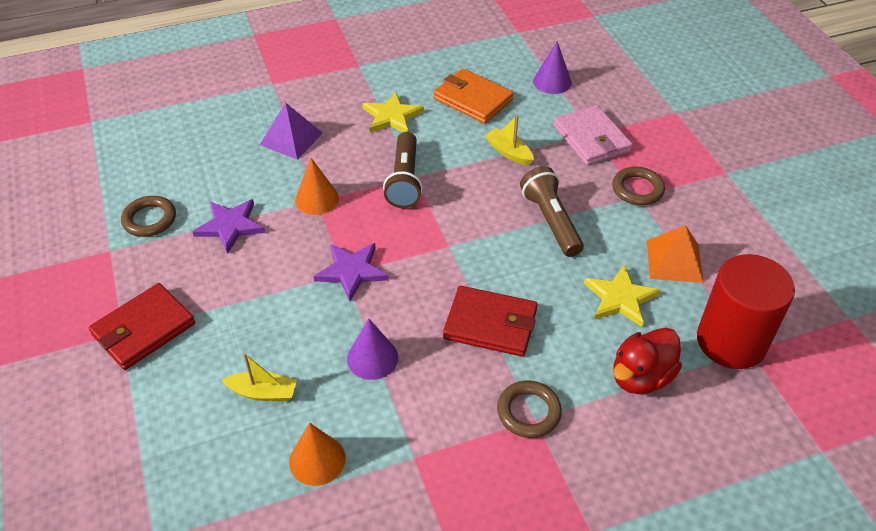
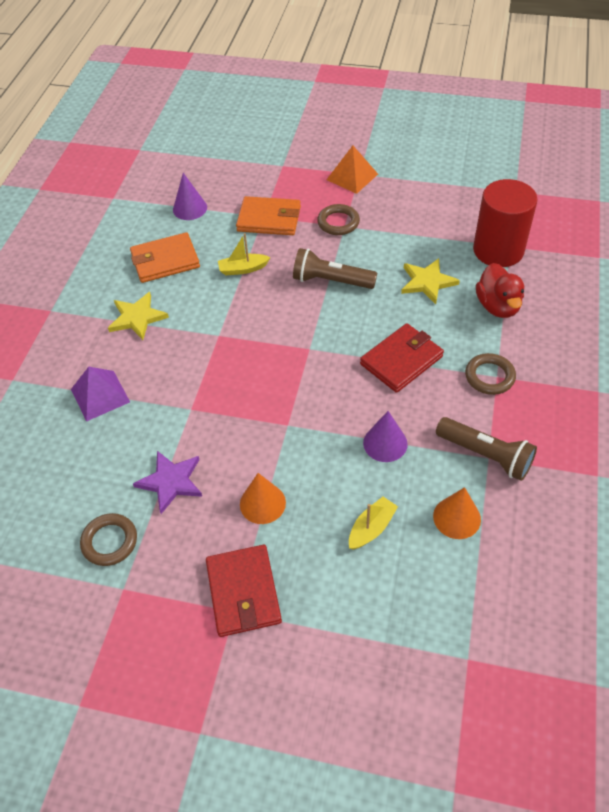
camera: 55 degrees left, 5 degrees up
(317, 199) = (190, 408): orange cone -> orange cone (262, 503)
(351, 271) = (289, 419): purple star -> none
(404, 180) = (218, 343): brown flashlight -> brown flashlight (485, 455)
(591, 138) = (269, 219): pink wallet -> orange wallet
(674, 261) = (415, 239): orange pyramid -> orange pyramid (352, 176)

